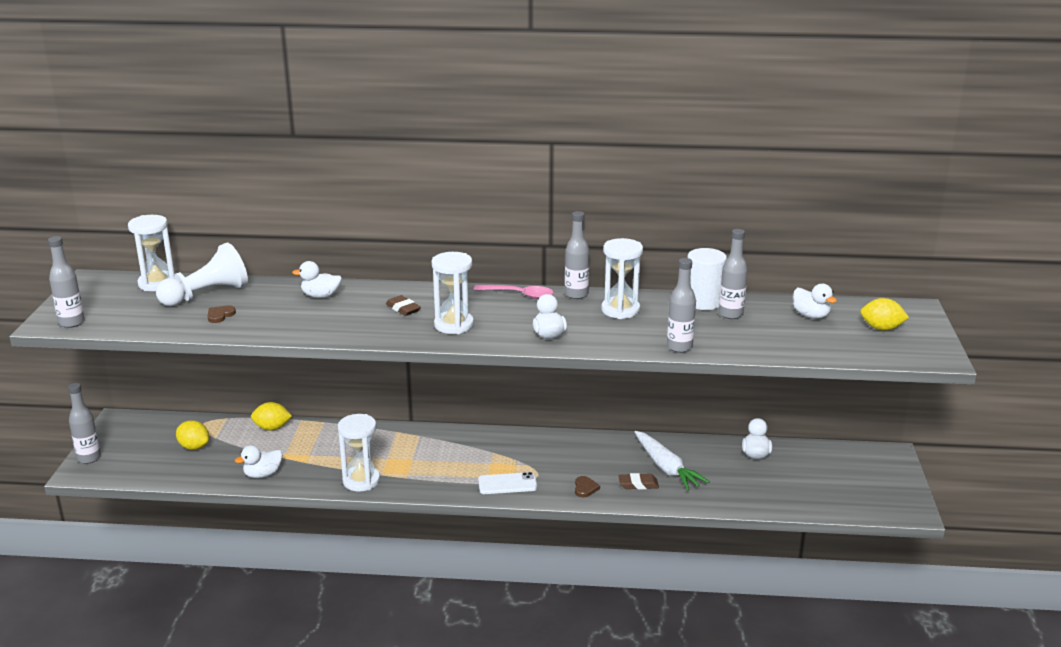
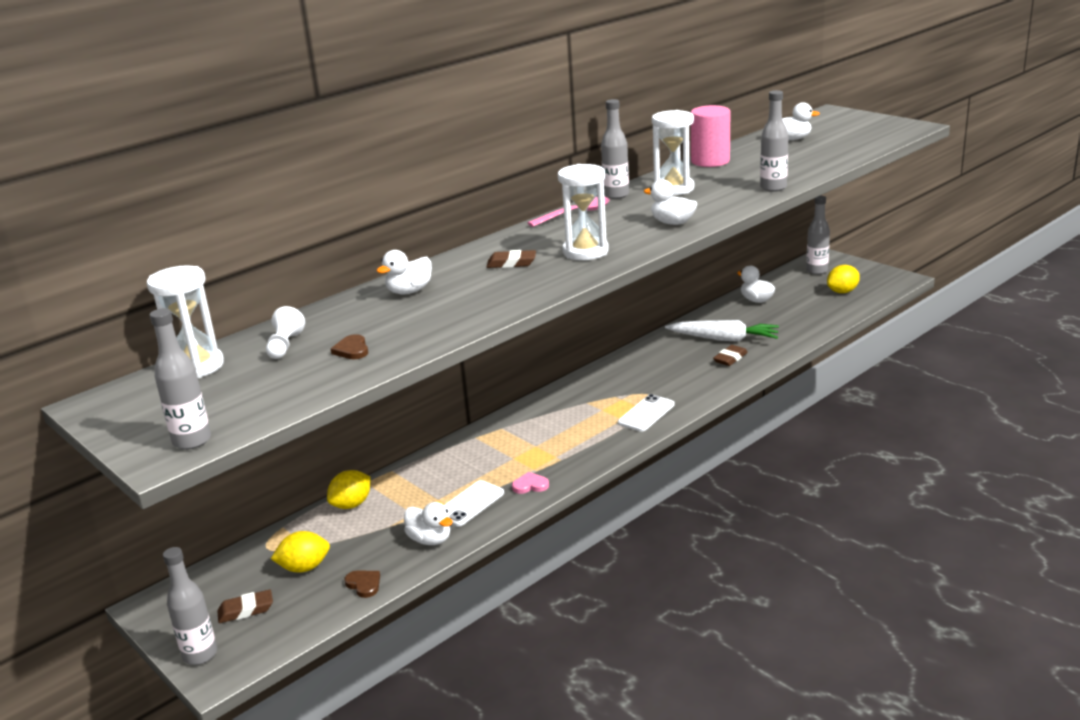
camera: 45 degrees left, 0 degrees up
(138, 450) = (246, 610): none -> brown eraser
(206, 294) = (285, 346): white pawn -> white pawn, size x0.50
(263, 474) = (430, 540): white duck -> white duck turned 60 degrees counterclockwise
(316, 469) = (470, 504): none -> white phone
(361, 481) = (530, 485): white hourglass -> pink heart
(585, 488) = (703, 382): brown heart -> brown heart (364, 584)
(703, 302) = (710, 161): white cylinder -> pink cylinder
(731, 314) = (747, 159): grey bottle -> grey bottle (817, 271)
(881, 328) = (845, 128): yellow lemon -> yellow lemon (842, 291)

